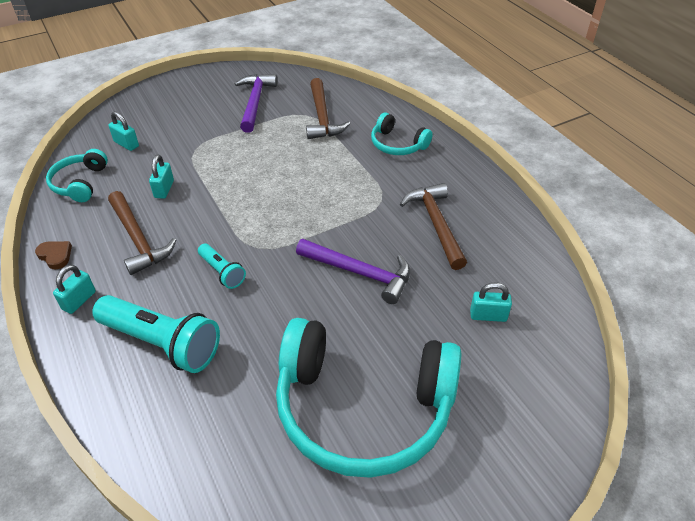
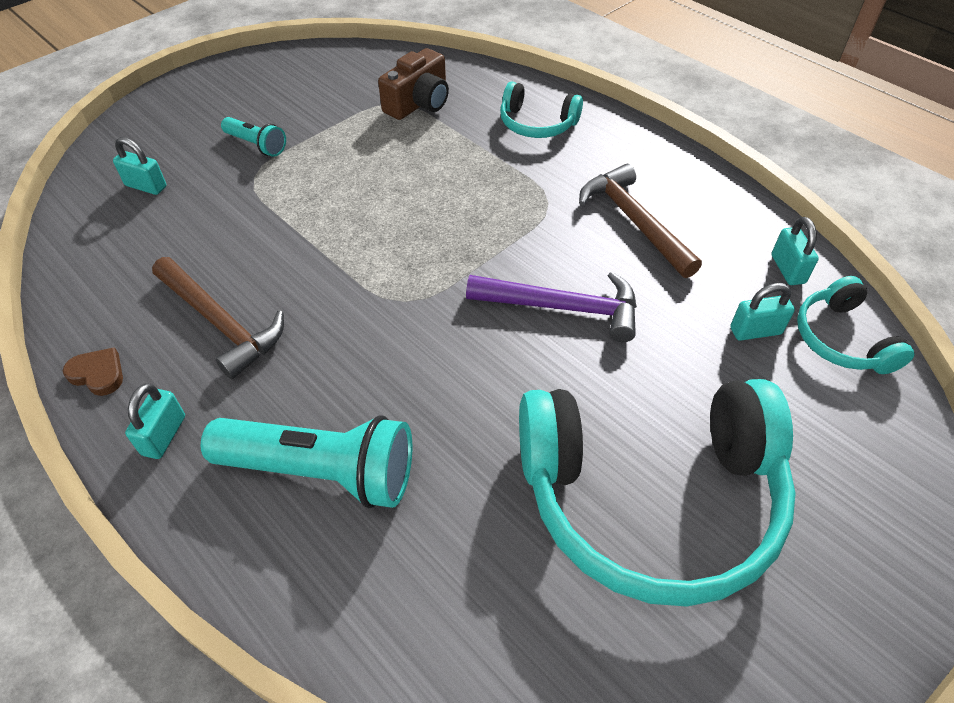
camera: 15 degrees left, 5 degrees up
(80, 183) = (95, 256): turquoise headphones -> turquoise headphones (841, 339)
(164, 189) = (231, 242): turquoise padlock -> turquoise padlock (787, 269)
(222, 272) = (368, 346): turquoise flashlight -> turquoise flashlight (256, 145)
(255, 102) = (315, 97): purple hammer -> none
(322, 117) = (419, 103): brown hammer -> brown camera

